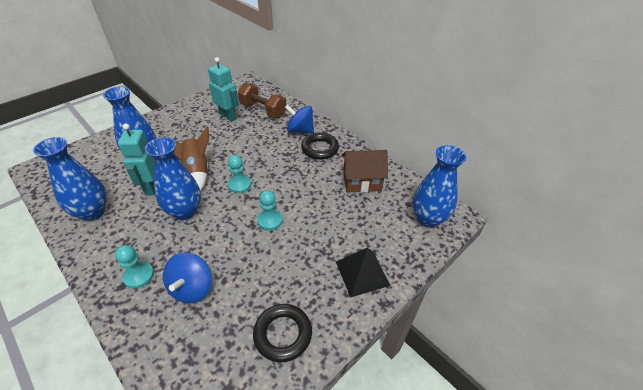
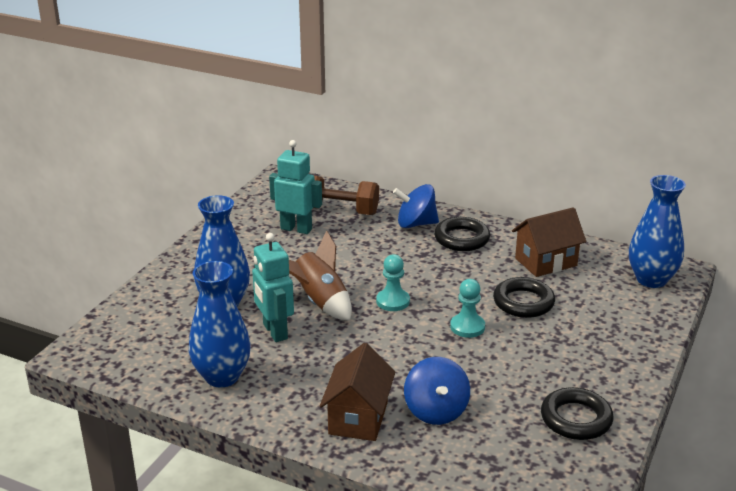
camera: 20 degrees left, 15 degrees down
(139, 275) = (358, 418): turquoise pawn -> brown house
(184, 211) = (348, 345): blue vase -> none
(322, 211) = (523, 302): none -> black ring
(362, 273) = (617, 347): black pyramid -> none

